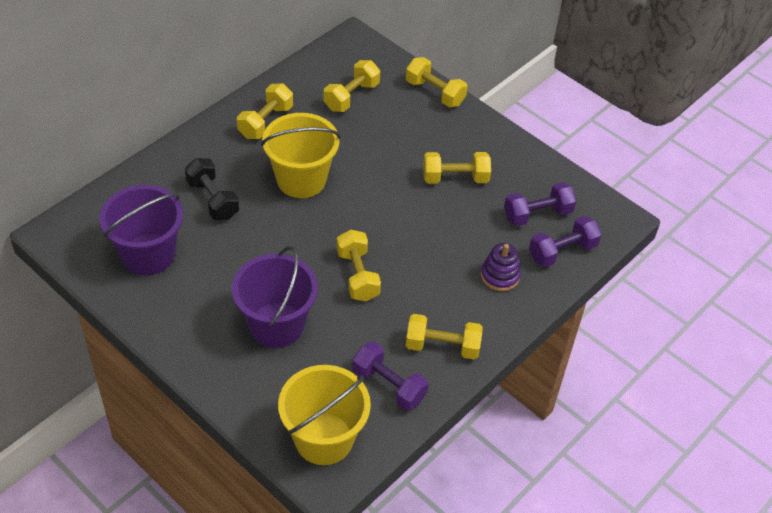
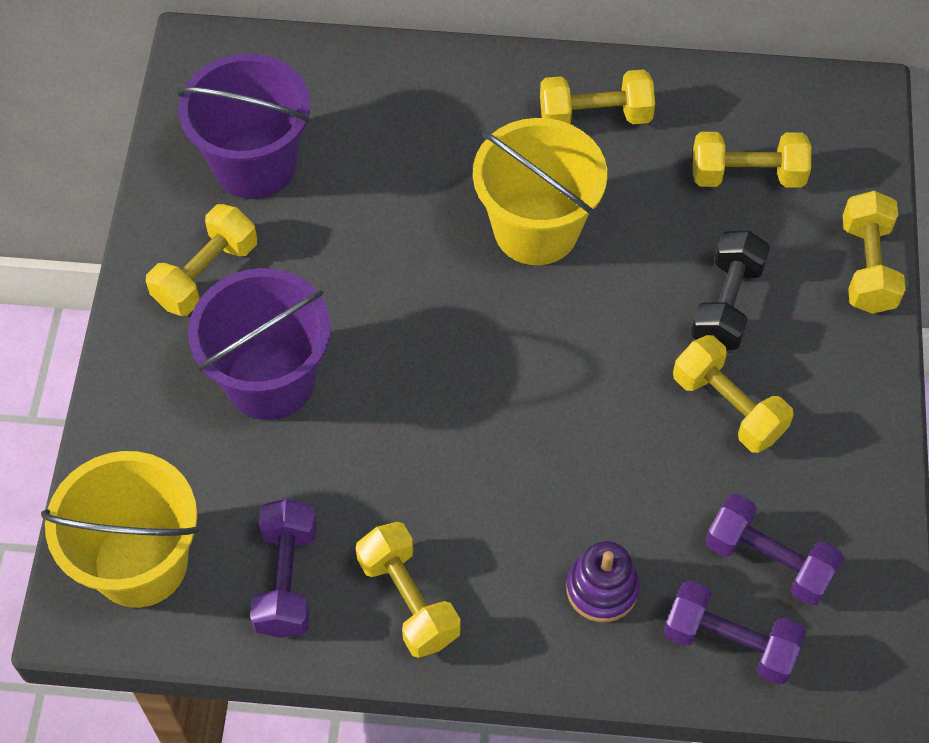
camera: 55 degrees right, 10 degrees up
(213, 199) = (405, 161): black dumbbell -> black dumbbell (726, 304)
(357, 275) = (435, 412): yellow dumbbell -> yellow dumbbell (206, 274)

